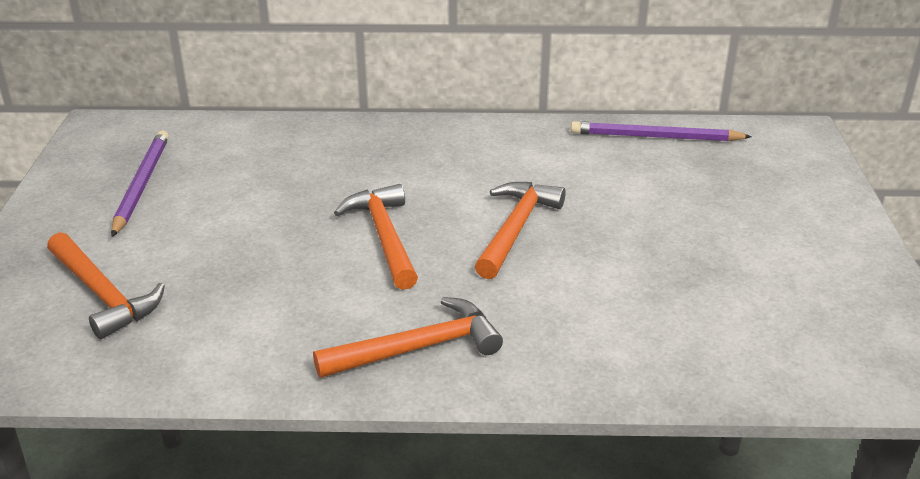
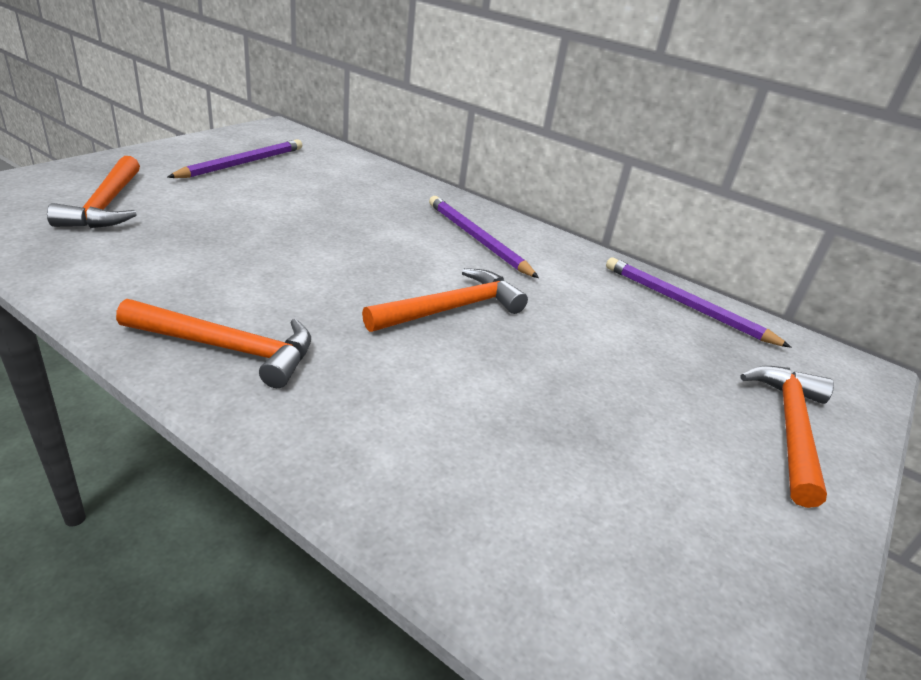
camera: 30 degrees right, 0 degrees up
(384, 237) = (339, 263): orange hammer -> orange hammer (789, 428)
(450, 157) = (477, 239): none -> purple pencil

